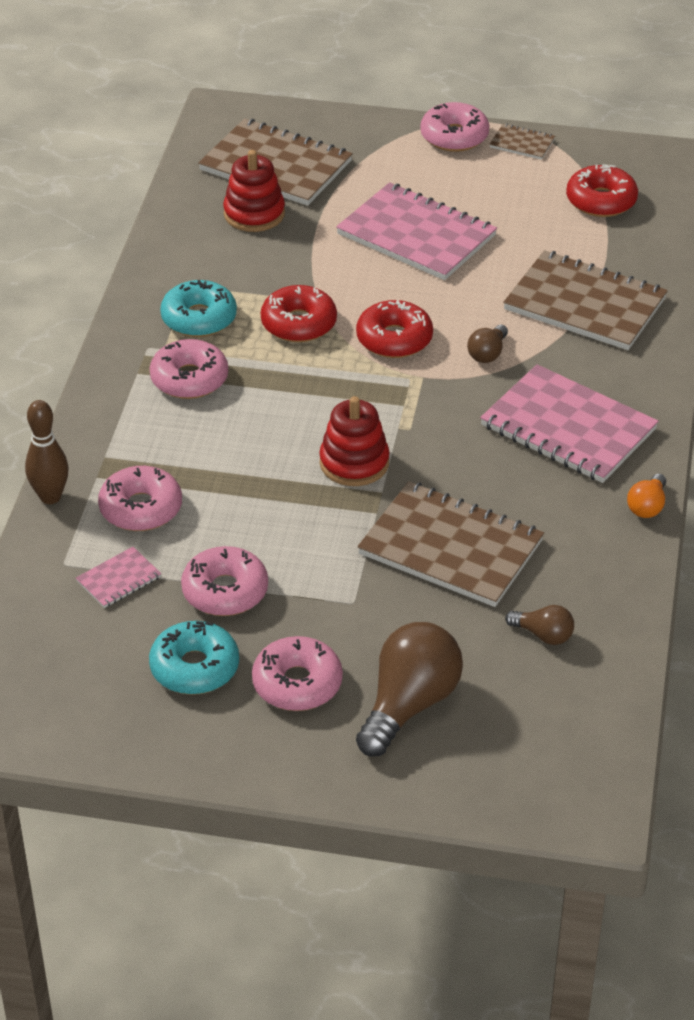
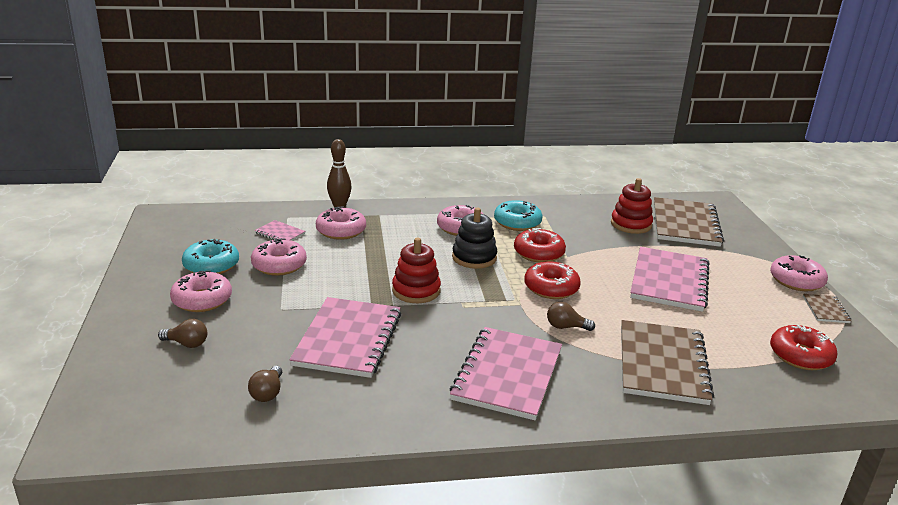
camera: 70 degrees right, 15 degrees down
(286, 387) = (474, 257): none -> black stacking toy
(409, 704) = (187, 343): brown light bulb -> brown light bulb, size x0.49
(450, 548) = (348, 339): brown notebook -> pink notebook
(647, 506) = (435, 428): orange light bulb -> none

